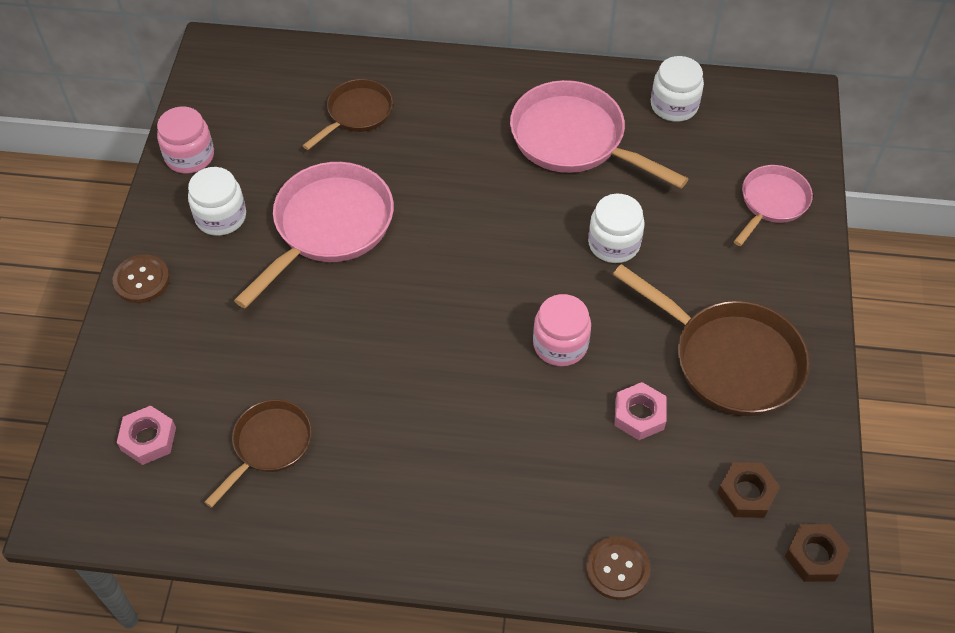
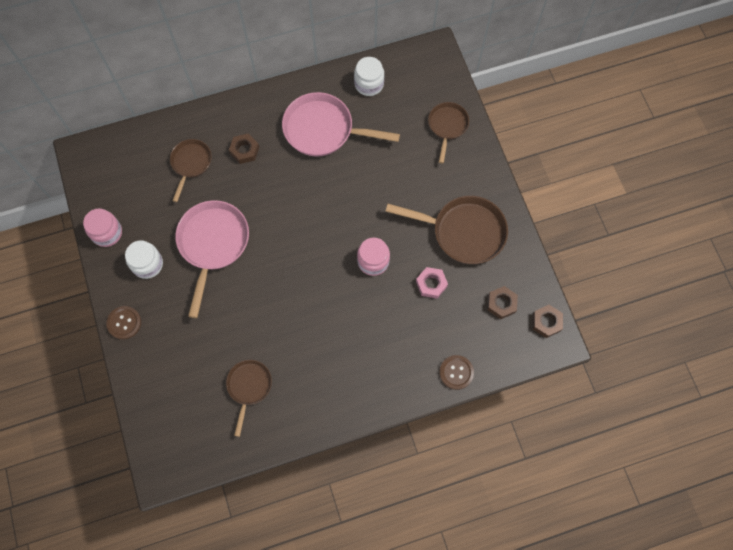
camera: 25 degrees left, 15 degrees up
(148, 439) = (182, 413): pink nut -> none
(443, 125) = (244, 150): none -> brown nut
(614, 244) = (374, 188): white jar -> none
(772, 203) = (447, 126): pink pan -> brown pan

